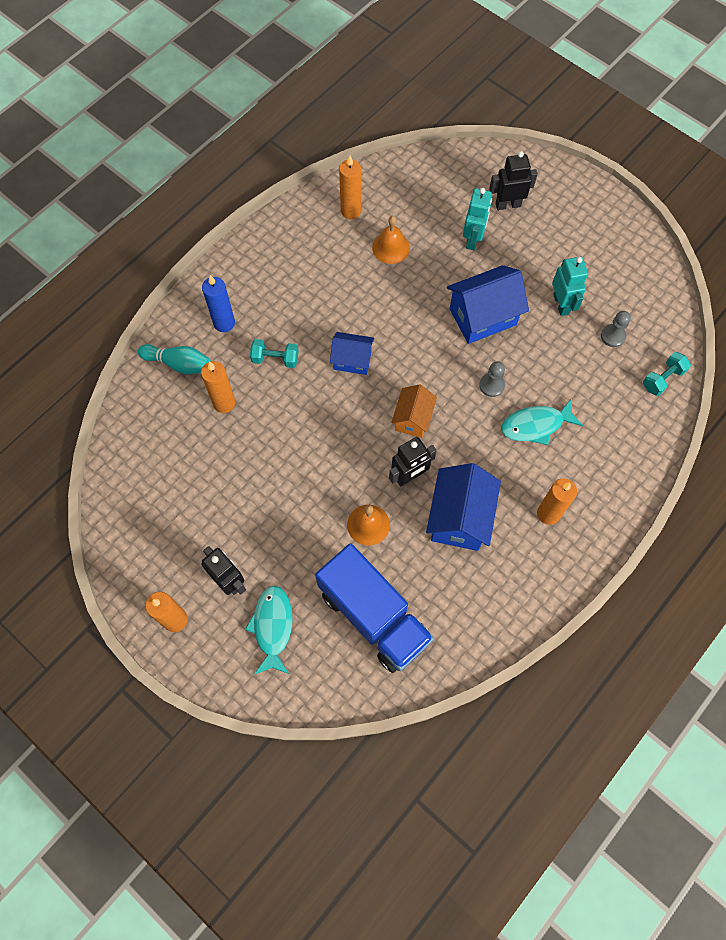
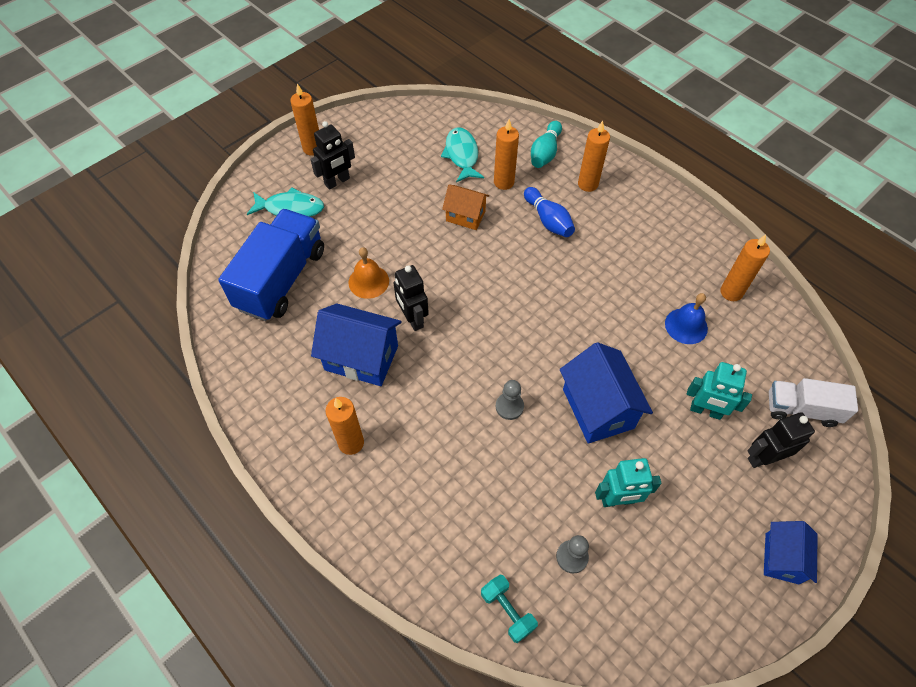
camera: 95 degrees right, 10 degrees down
(224, 323) = (588, 184): blue candle -> orange candle
(275, 359) = (548, 220): turquoise dumbbell -> blue bowling pin
(352, 360) = (545, 281): blue house -> blue house (782, 558)
(374, 616) = (281, 279): blue truck -> blue truck turned 150 degrees clockwise
(391, 247) = (686, 326): orange bell -> blue bell
(413, 419) = (475, 327): orange house -> orange house (465, 216)
(461, 175) = (801, 409): none -> white truck
(508, 204) = (763, 457): black robot -> black robot turned 105 degrees counterclockwise
(536, 425) = (457, 446): turquoise fish -> turquoise fish (462, 155)

